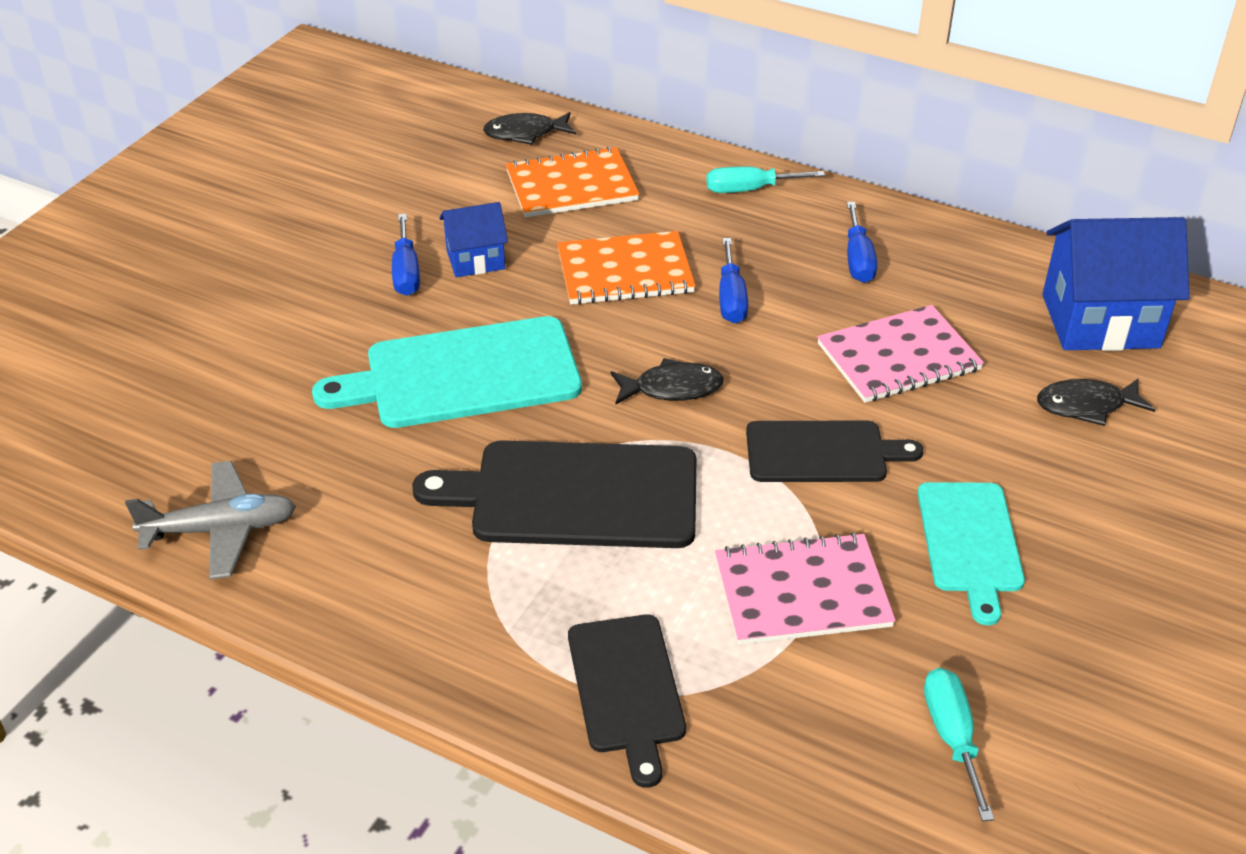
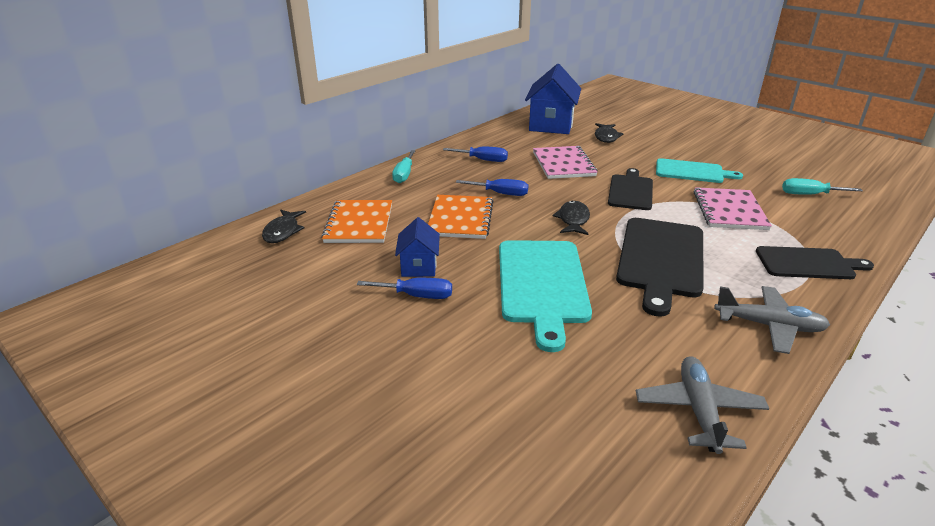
camera: 75 degrees left, 10 degrees down
(415, 613) = (769, 326): none -> grey plane

